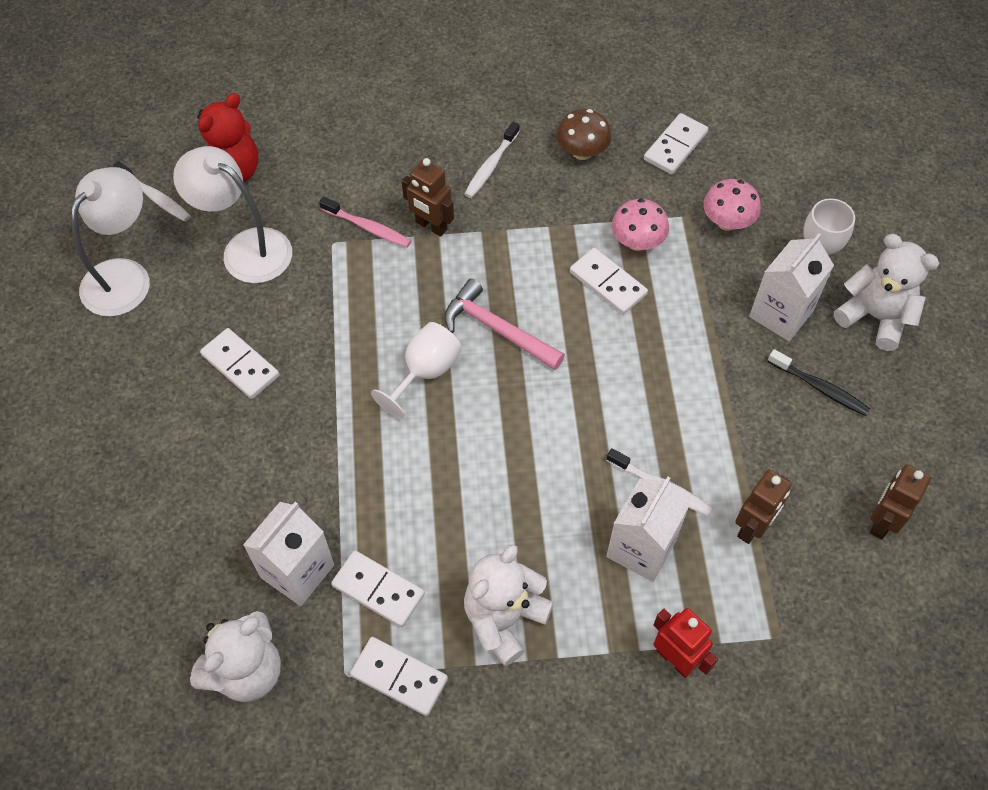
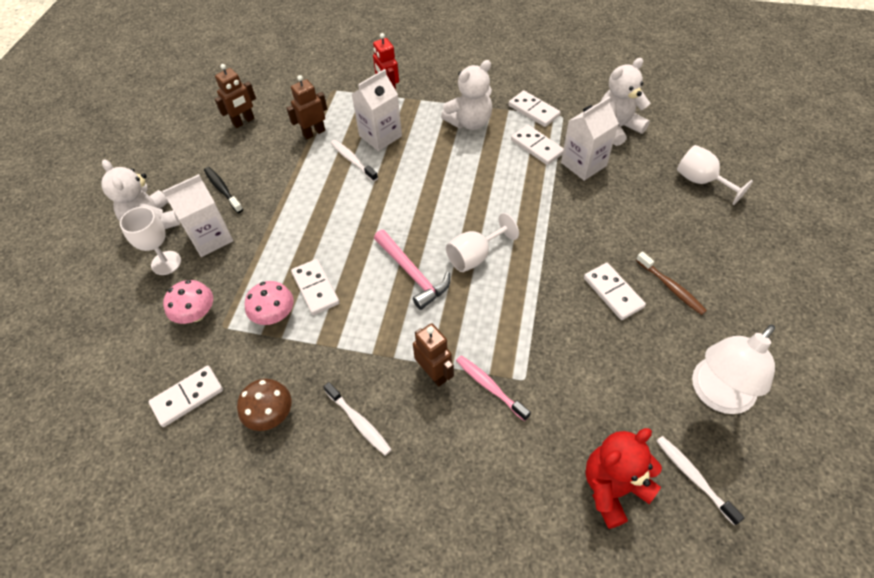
camera: 160 degrees left, 5 degrees down
(111, 581) = (701, 181): none -> white goblet
(167, 389) = (671, 287): none -> brown toothbrush
(245, 248) = (603, 394): white lamp -> none
(490, 166) = (359, 422): white toothbrush -> white toothbrush turned 90 degrees clockwise

